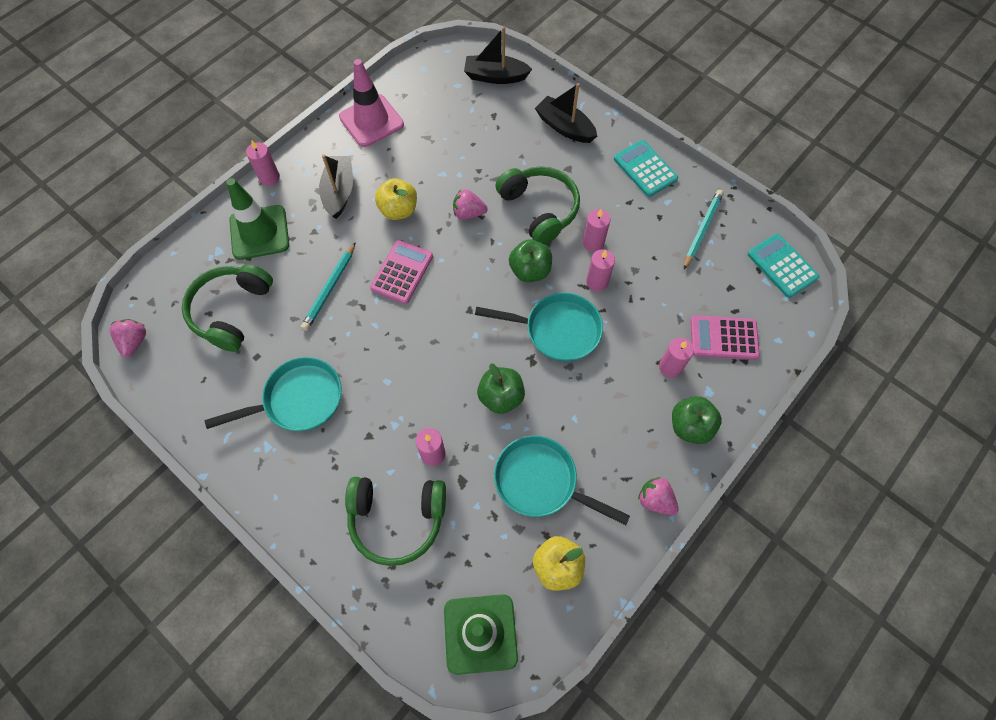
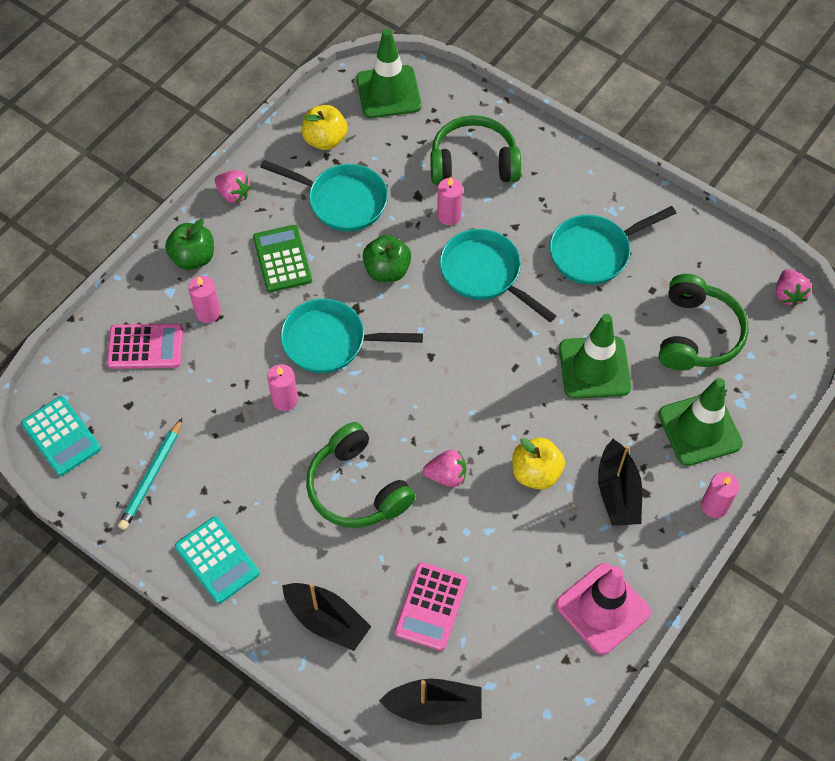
camera: 175 degrees right, 5 degrees down
(330, 288) = (594, 368): turquoise pencil -> green traffic cone
(402, 272) = (515, 393): pink calculator -> pink calculator (431, 606)
(408, 385) = (484, 274): none -> turquoise pan
(530, 271) = (364, 407): green apple -> none
(593, 243) = (289, 448): pink candle -> none
(602, 417) = (282, 259): none -> green calculator

